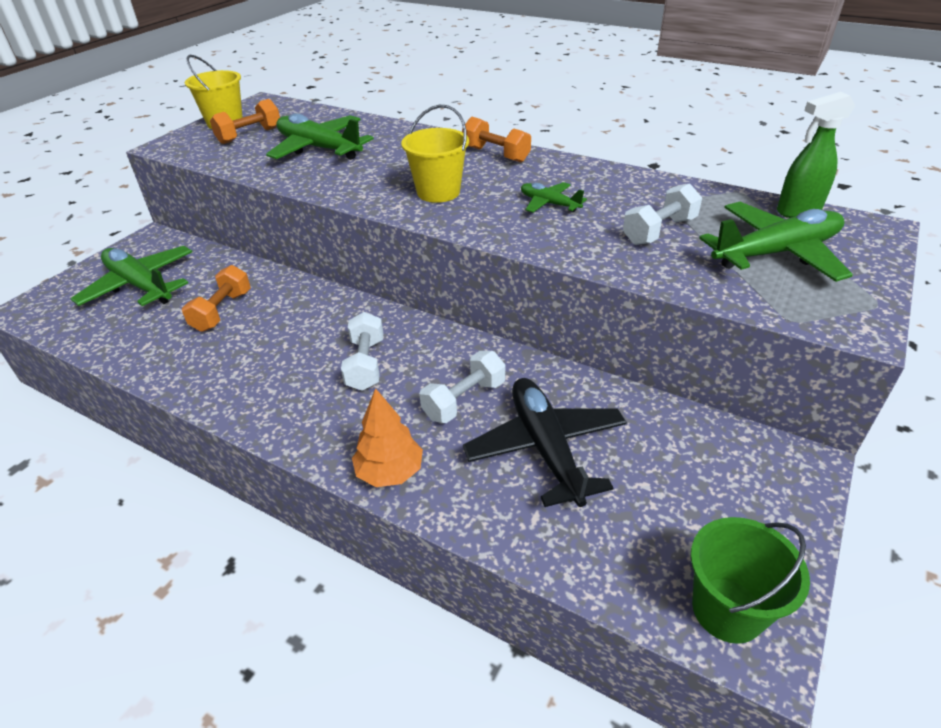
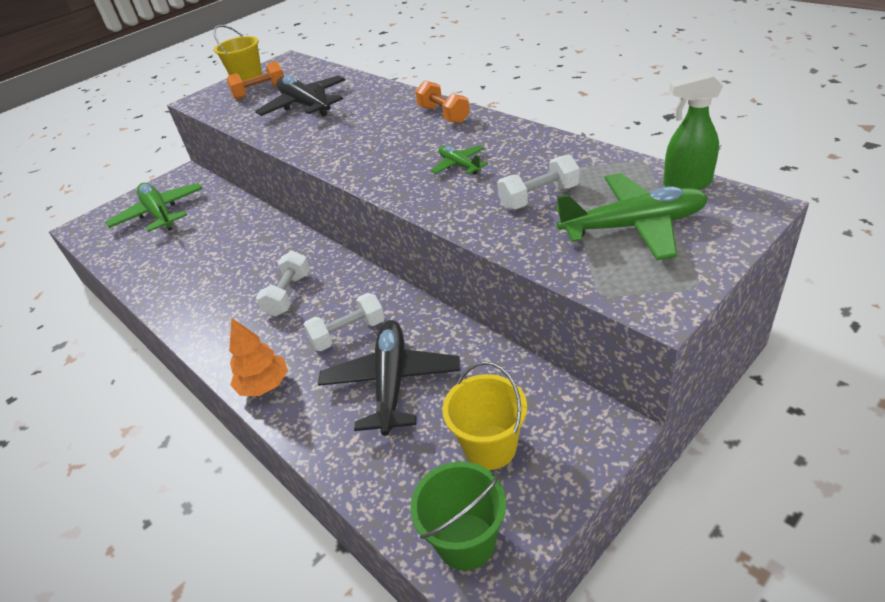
camera: 20 degrees right, 0 degrees up
(222, 311) = (206, 240): orange dumbbell -> none
(319, 148) = (305, 105): green plane -> black plane
(438, 192) = (374, 150): yellow bucket -> yellow bucket (490, 447)

